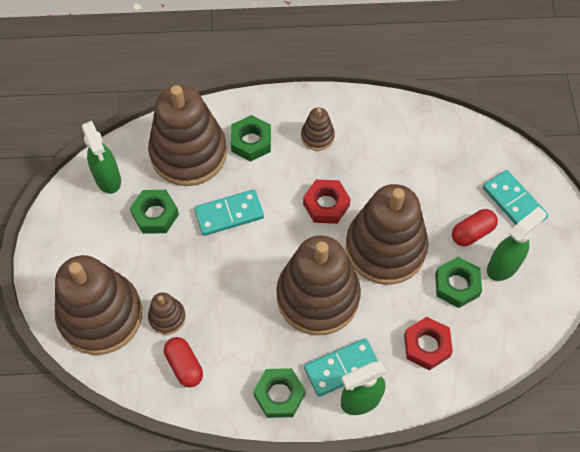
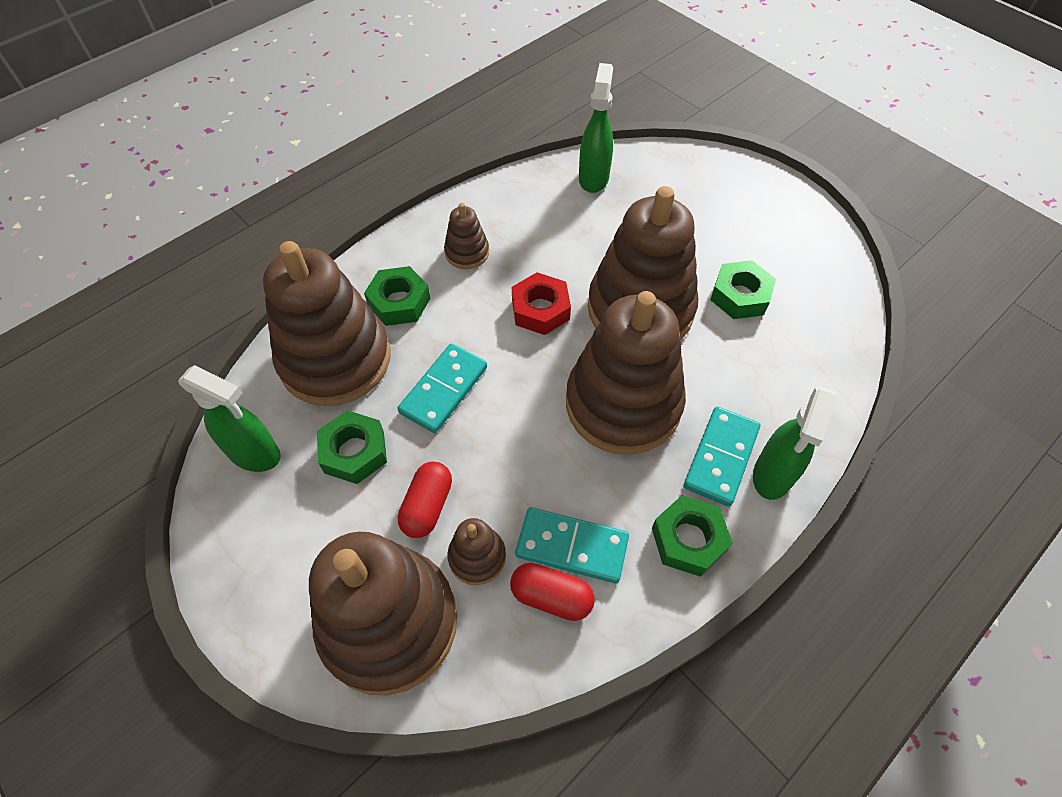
camera: 40 degrees left, 5 degrees down
(426, 345) = (774, 371): red nut -> none
(472, 232) = (703, 241): red capsule -> red capsule (427, 506)
(503, 266) = (760, 250): green spray bottle -> green spray bottle (593, 178)
(514, 203) = (711, 193): turquoise domino -> turquoise domino (572, 546)

